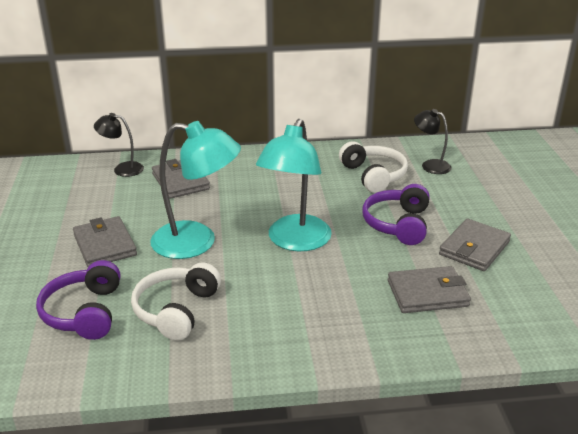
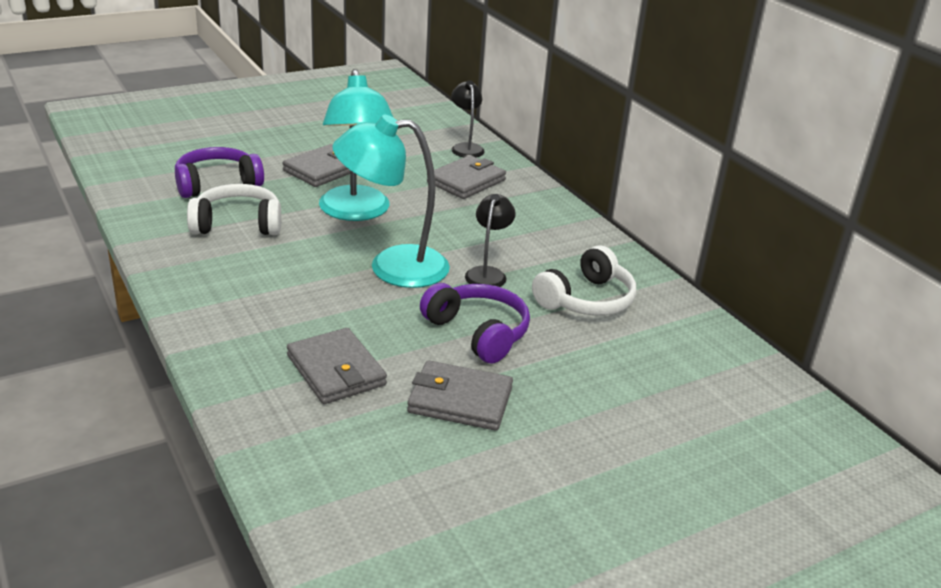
camera: 65 degrees right, 0 degrees up
(398, 224) = (478, 332): purple headphones -> purple headphones turned 60 degrees clockwise
(430, 165) = (659, 343): black lamp -> black lamp (487, 273)

